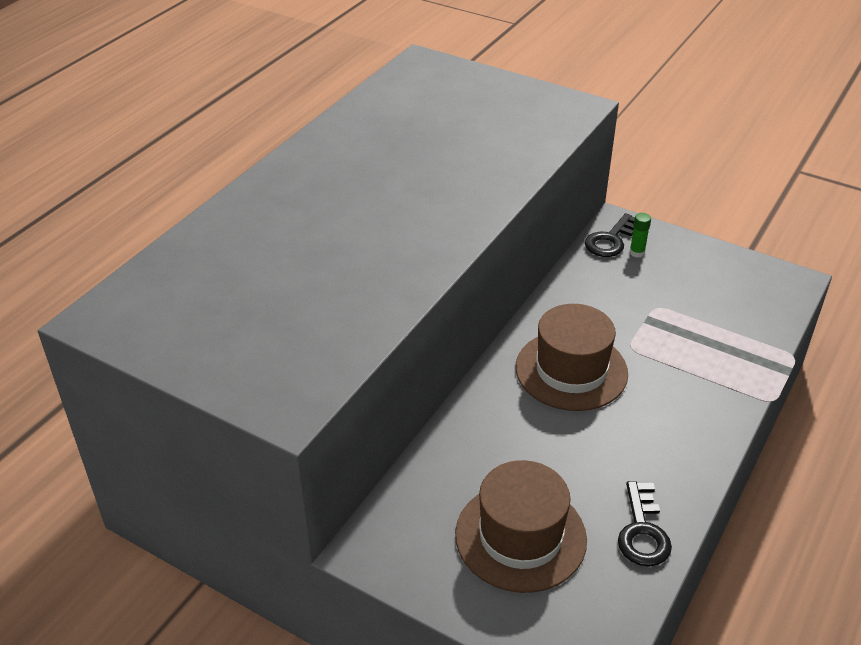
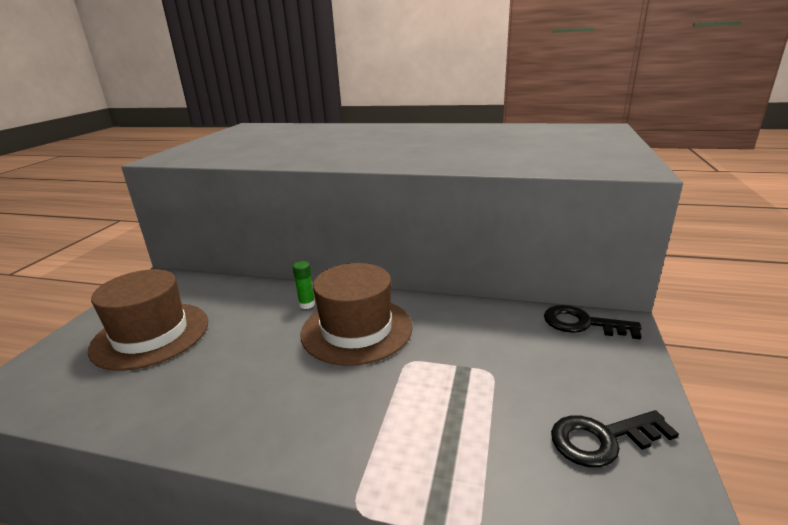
camera: 75 degrees right, 15 degrees down
(637, 252) = (579, 344): green glue stick -> green glue stick (307, 304)
(642, 531) = (136, 404): black key -> black key (602, 439)

